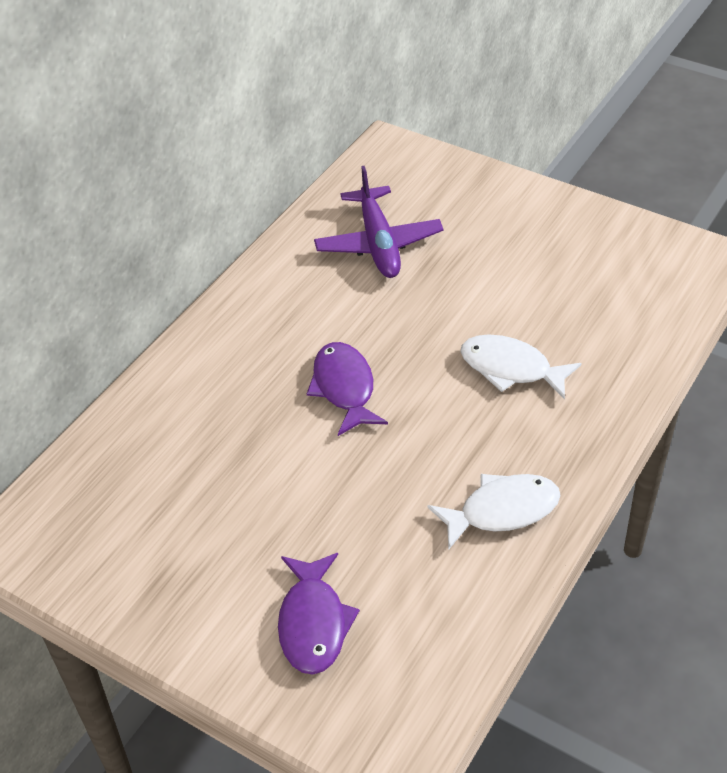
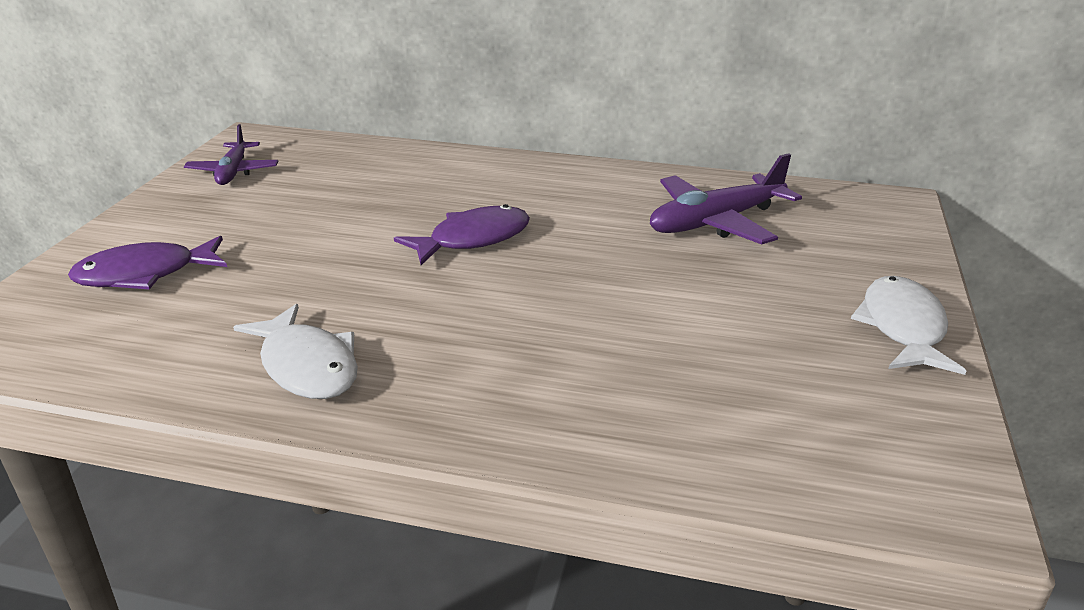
camera: 70 degrees right, 15 degrees down
(105, 555) = (233, 172): none -> purple plane
(511, 369) = (557, 339): white fish -> white fish (902, 327)

